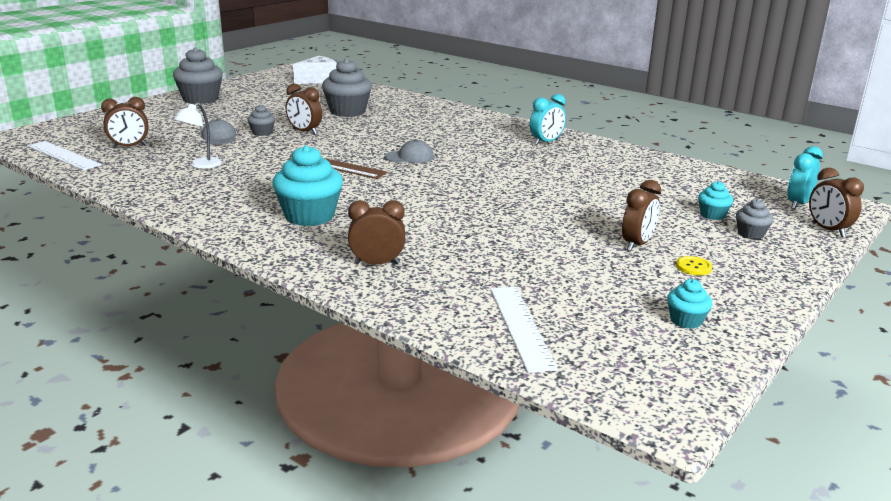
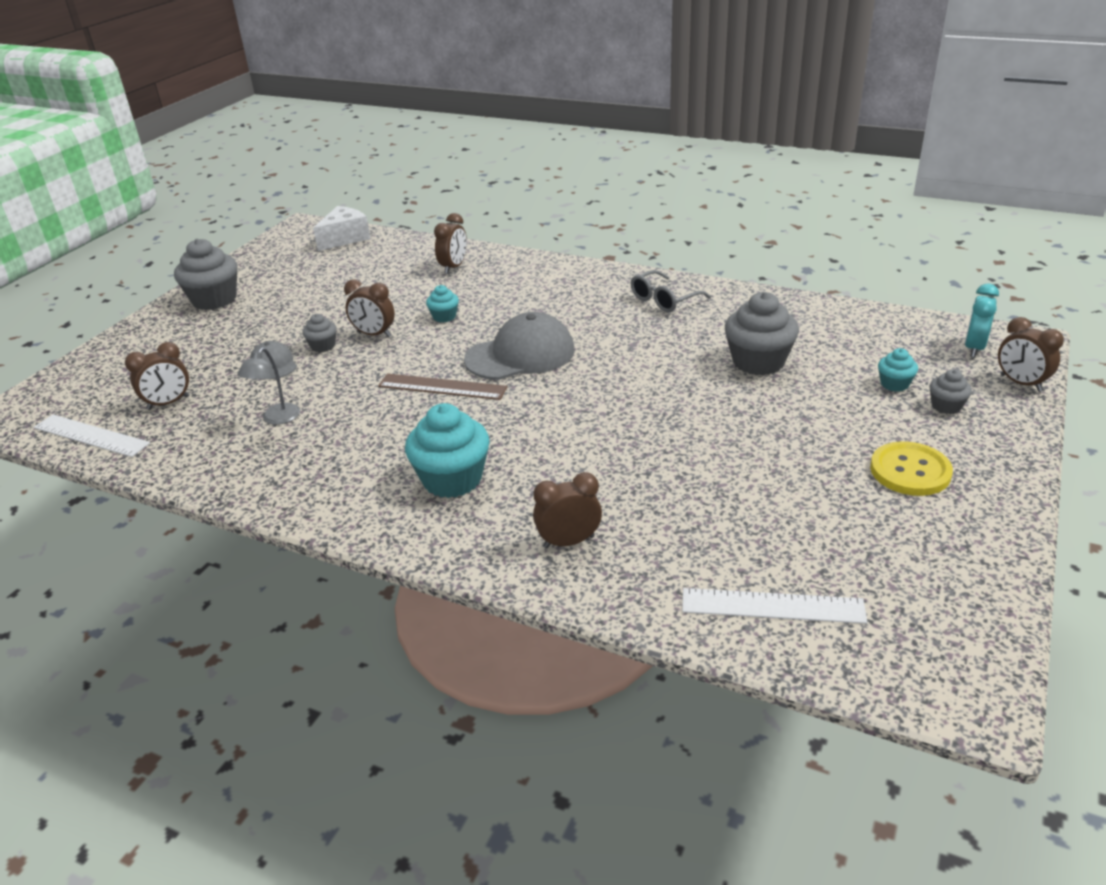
camera: 10 degrees left, 10 degrees up
(201, 165) = (277, 419): white lamp -> grey lamp
(347, 111) = (408, 289): grey cupcake -> grey cupcake (758, 362)
(409, 157) = (520, 355): grey cap -> grey cap, size x1.90
(520, 327) = (772, 606): white ruler -> white ruler turned 60 degrees counterclockwise
(546, 142) = (664, 300): turquoise clock -> grey glasses
(637, 244) = (836, 448): brown clock -> brown clock (454, 267)
(686, 320) = (937, 556): turquoise cupcake -> turquoise cupcake (444, 316)
(693, 267) = (910, 471): yellow button -> yellow button, size x1.98

